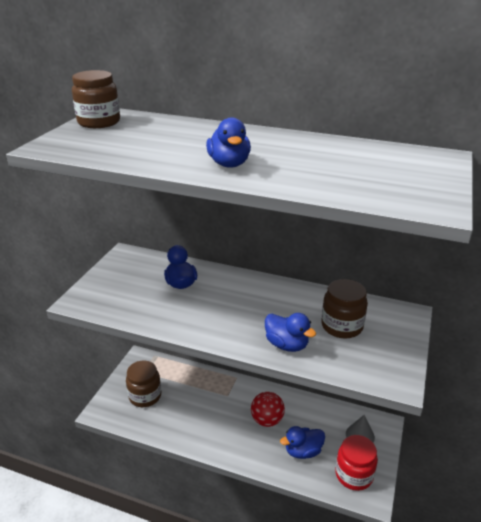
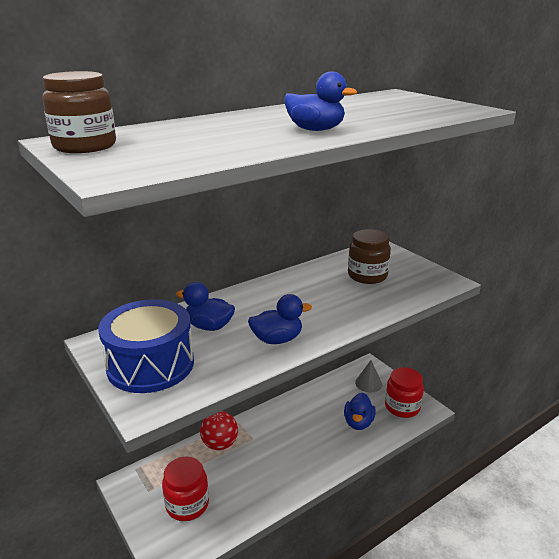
camera: 55 degrees left, 5 degrees down
(119, 283) = (150, 364): none -> blue drum
(145, 396) = (187, 504): brown jar -> red jar
(267, 420) = (307, 427): red ball -> red ball (220, 444)
(286, 345) = (365, 306): blue duck -> blue duck (277, 339)

